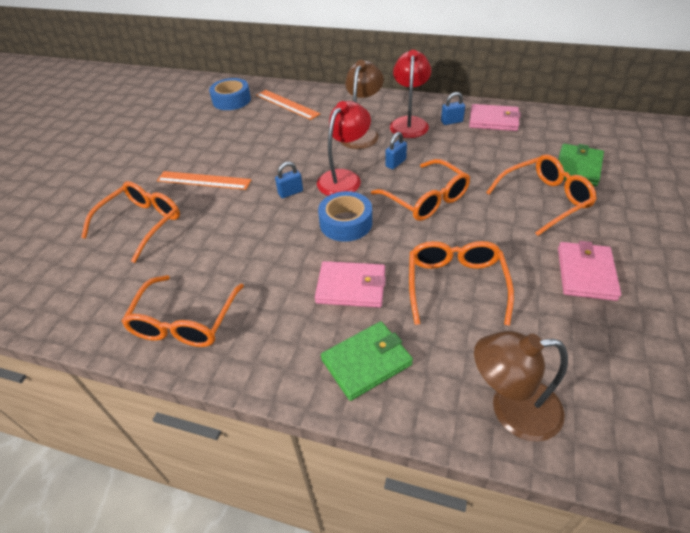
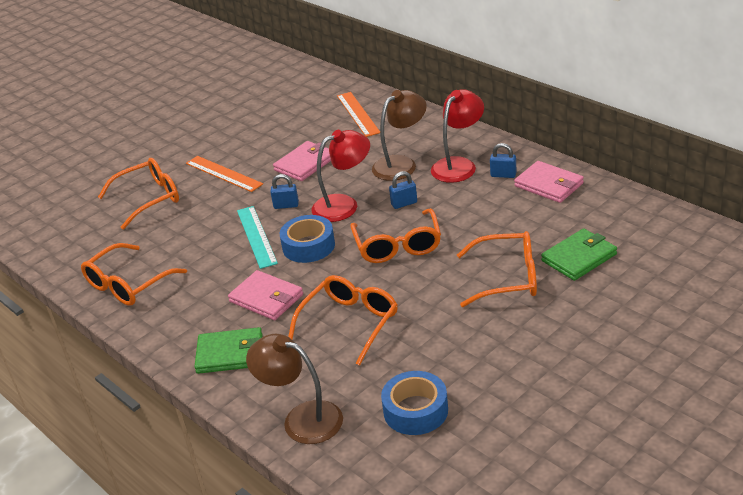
camera: 30 degrees right, 10 degrees down
(231, 100) = (309, 96): blue tape -> blue tape (415, 410)
(286, 229) = (256, 236): none -> turquoise ruler
(586, 273) = (470, 350): pink wallet -> pink wallet (305, 164)

